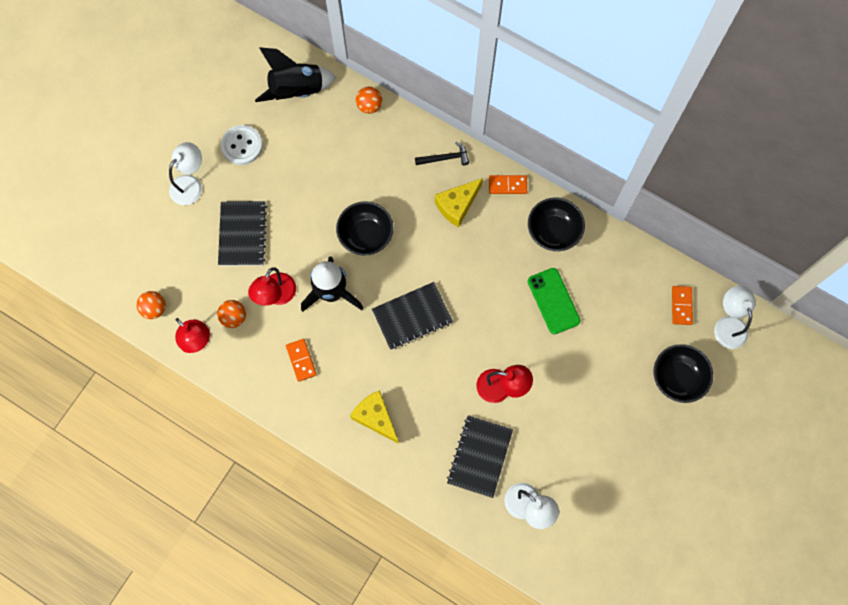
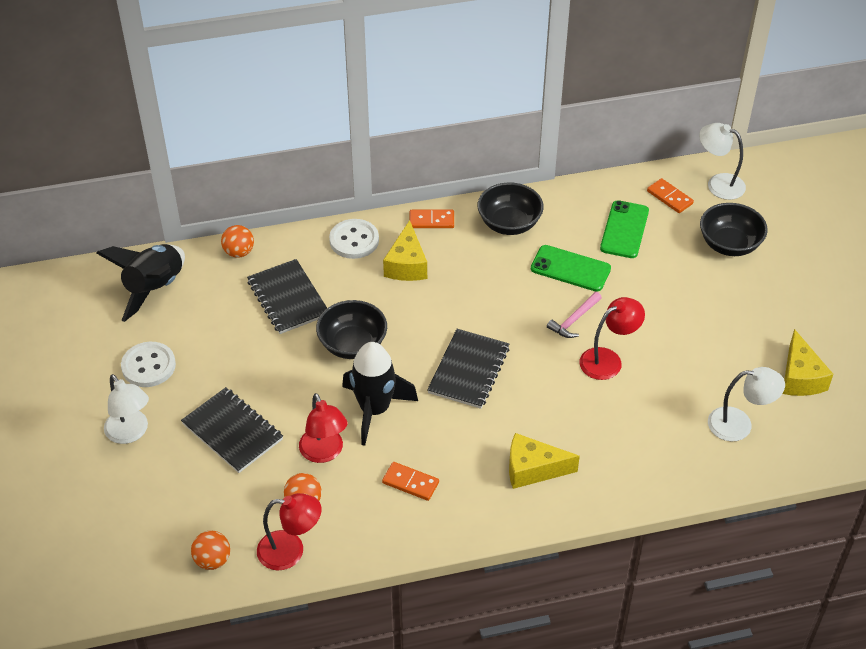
camera: 45 degrees left, 25 degrees down
(190, 184) = (131, 433): white lamp -> white lamp turned 150 degrees clockwise
(445, 158) = (354, 240): black hammer -> white button
(479, 456) = (655, 422): black notebook -> black notebook (288, 298)
(507, 185) = (431, 221): orange domino -> orange domino turned 45 degrees clockwise
(513, 340) = (574, 320): none -> pink hammer
(604, 513) = (800, 377): none -> yellow cheese
(622, 303) = (624, 230): none -> green phone

